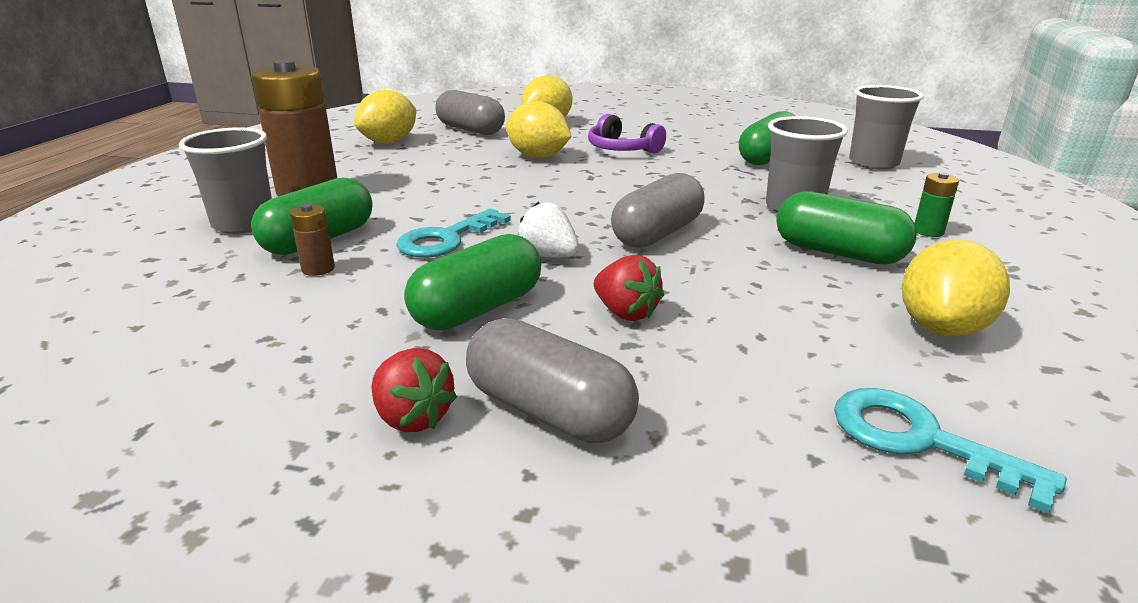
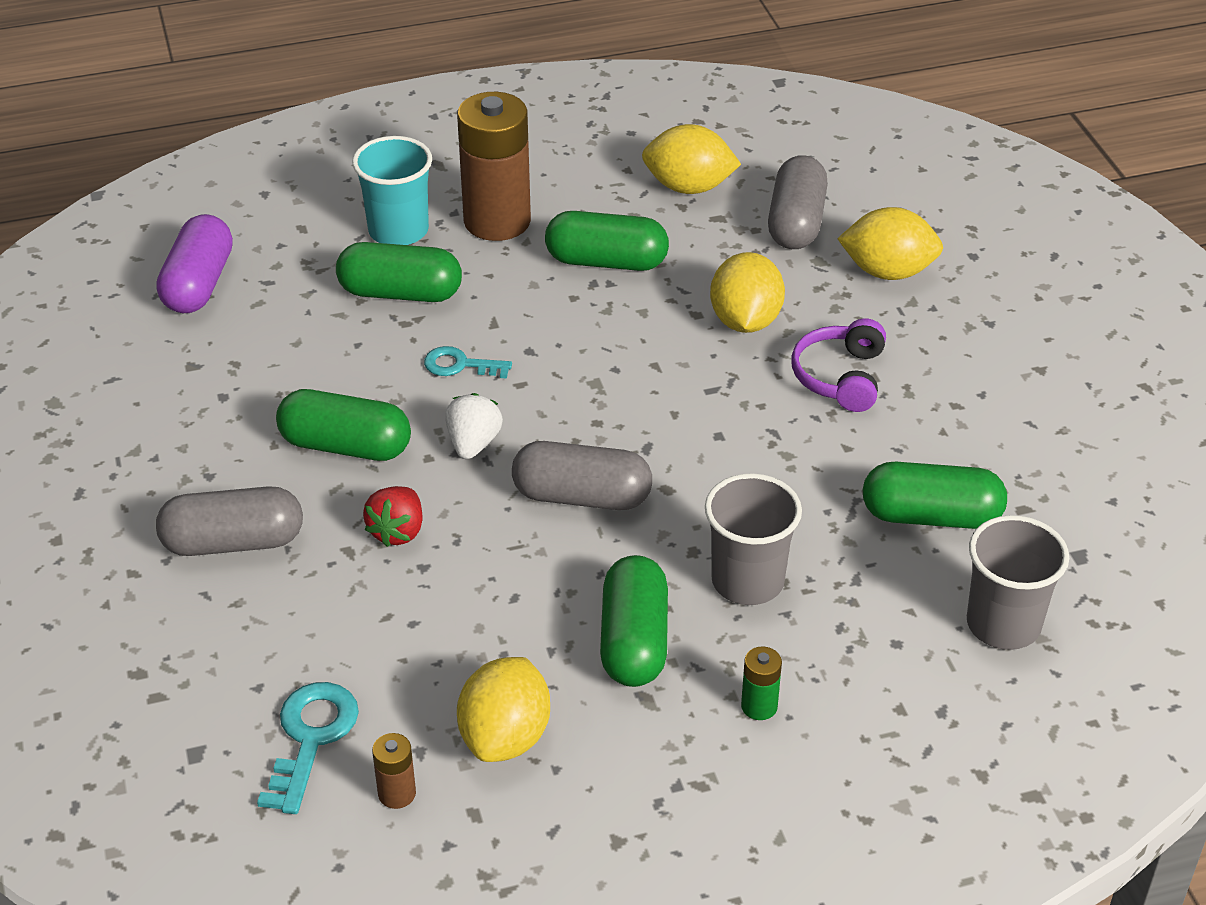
camera: 60 degrees right, 15 degrees up
(108, 327) = (198, 284): none -> purple capsule
(243, 223) = (398, 231): grey cup -> turquoise cup
(318, 269) = (349, 325): brown battery -> brown battery (397, 793)
(412, 417) = (189, 483): red strawberry -> none
(417, 174) = (606, 261): none -> green capsule
(446, 239) = (460, 365): turquoise key -> turquoise key, size x0.66
(549, 411) = (233, 542): grey capsule -> grey capsule turned 75 degrees clockwise
(942, 328) = (505, 737): yellow lemon -> yellow lemon turned 75 degrees counterclockwise

